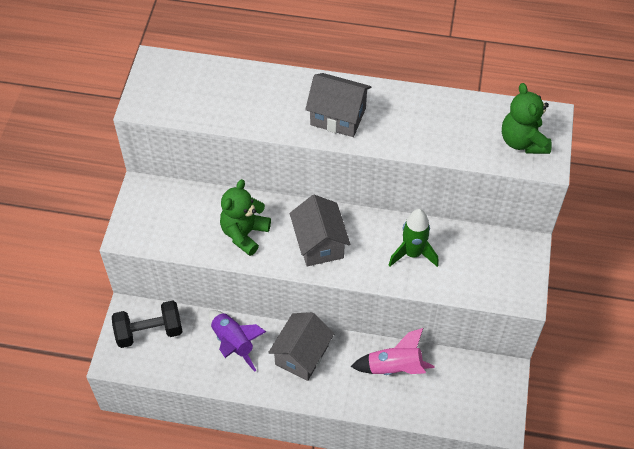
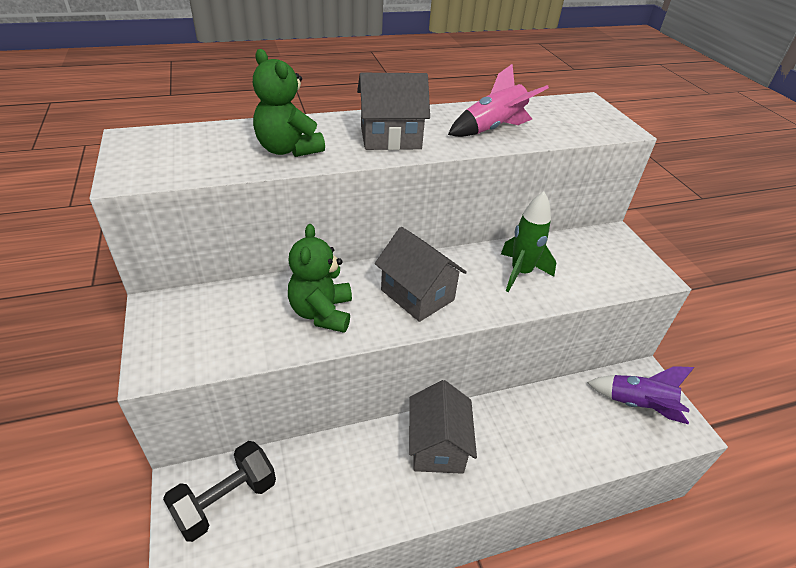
camera: 30 degrees left, 15 degrees down
(233, 343) = (348, 467): purple rocket -> purple rocket (637, 405)
(394, 368) = (543, 416): pink rocket -> pink rocket (493, 129)
(523, 141) = (584, 119): green teddy bear -> green teddy bear (288, 149)

